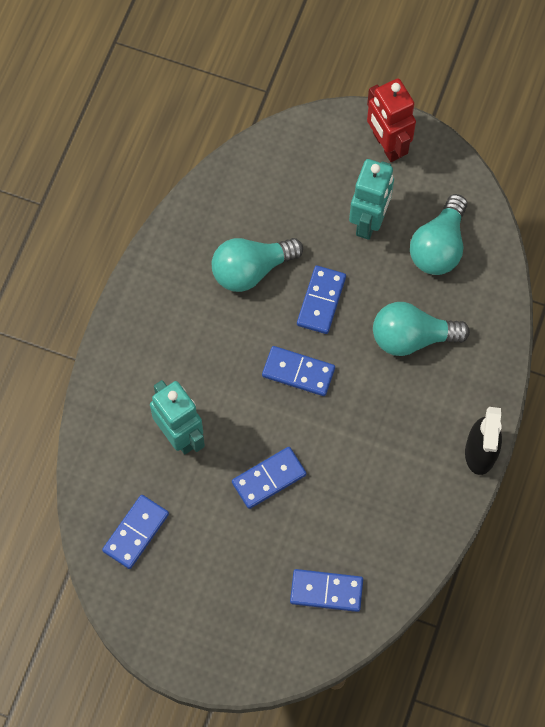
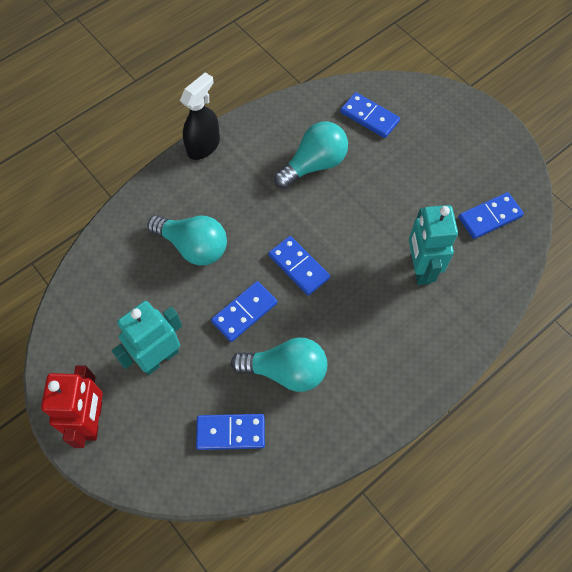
camera: 150 degrees left, 5 degrees down
(269, 479) = (368, 204): blue domino -> blue domino (231, 432)
(439, 246) = (119, 305): turquoise light bulb -> turquoise light bulb (314, 164)

